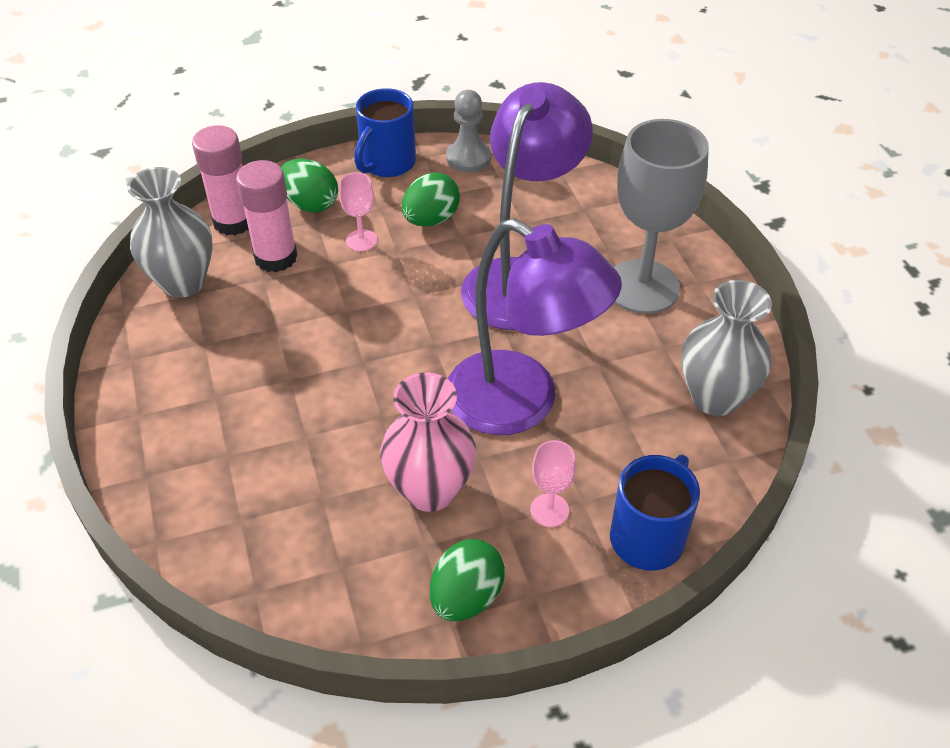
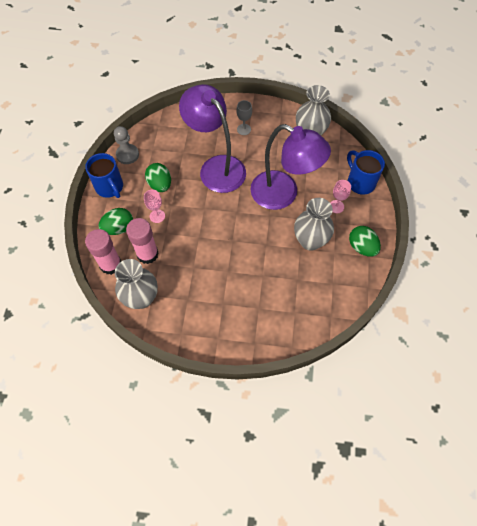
camera: 65 degrees left, 15 degrees up
(430, 490) = (310, 241): pink vase -> grey vase
(521, 404) = (283, 194): purple lamp -> purple lamp turned 60 degrees clockwise
(642, 287) = (244, 129): grey goblet -> grey goblet, size x0.44

